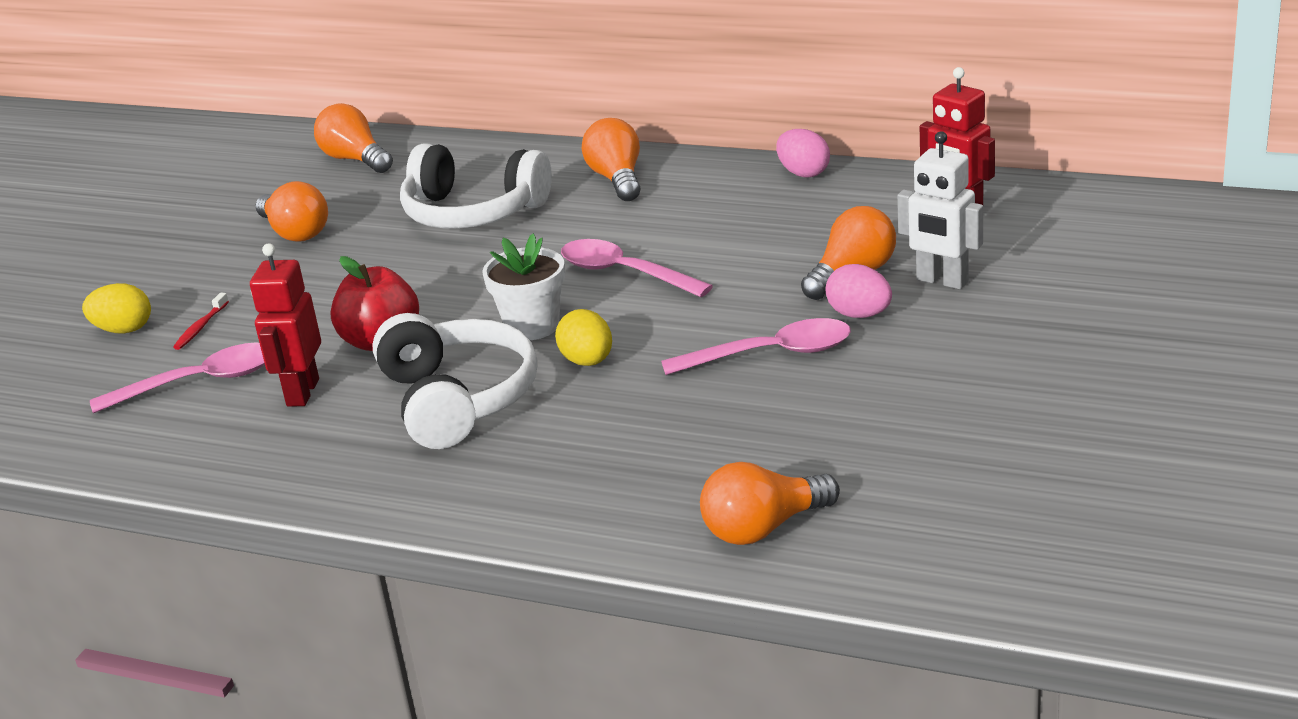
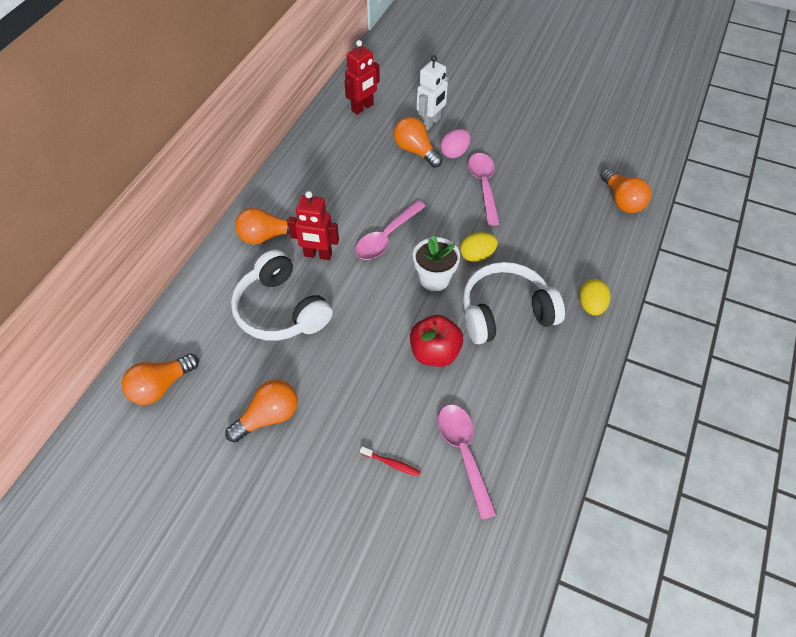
camera: 90 degrees left, 25 degrees up
(123, 330) = (381, 518): yellow egg -> yellow egg (591, 306)
(302, 392) = (486, 391): red robot -> red robot (318, 255)
(473, 212) = (281, 310): white headphones -> white headphones turned 120 degrees clockwise
(803, 173) = (297, 156): pink egg -> none

